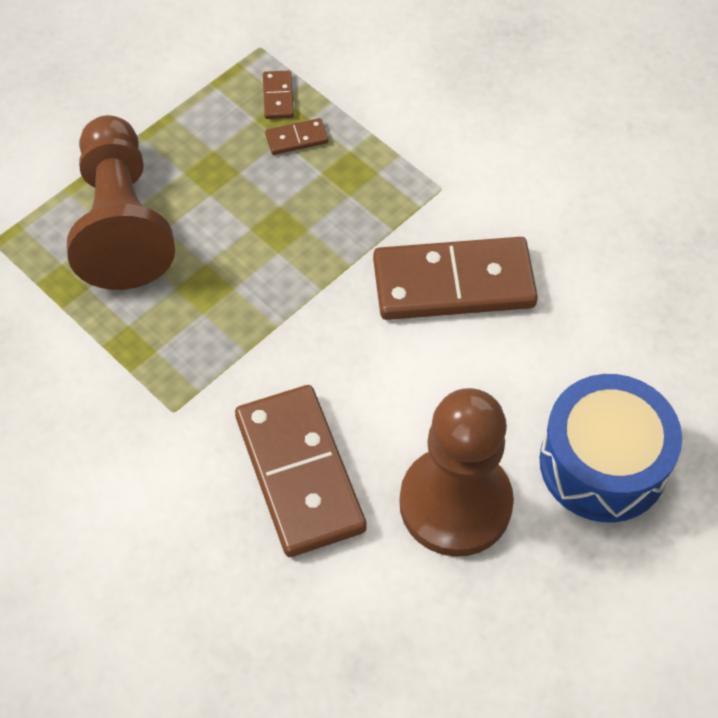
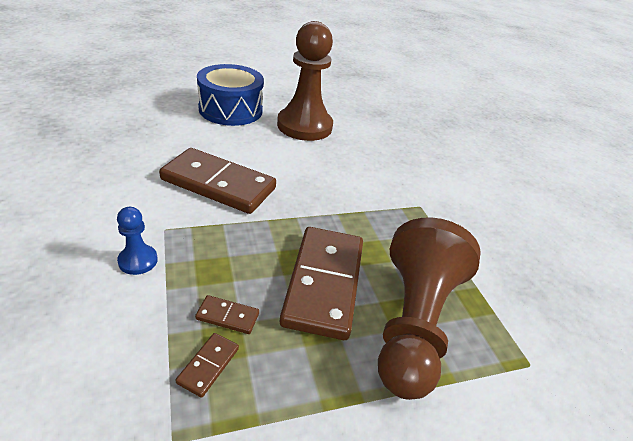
camera: 155 degrees left, 20 degrees down
(300, 473) = (366, 160): brown domino -> brown domino (323, 283)
(425, 142) = (138, 261): none -> blue pawn

